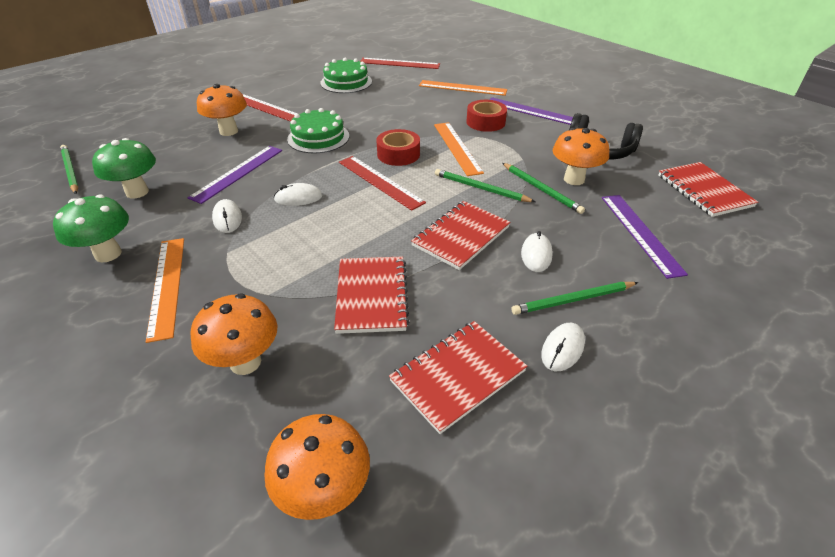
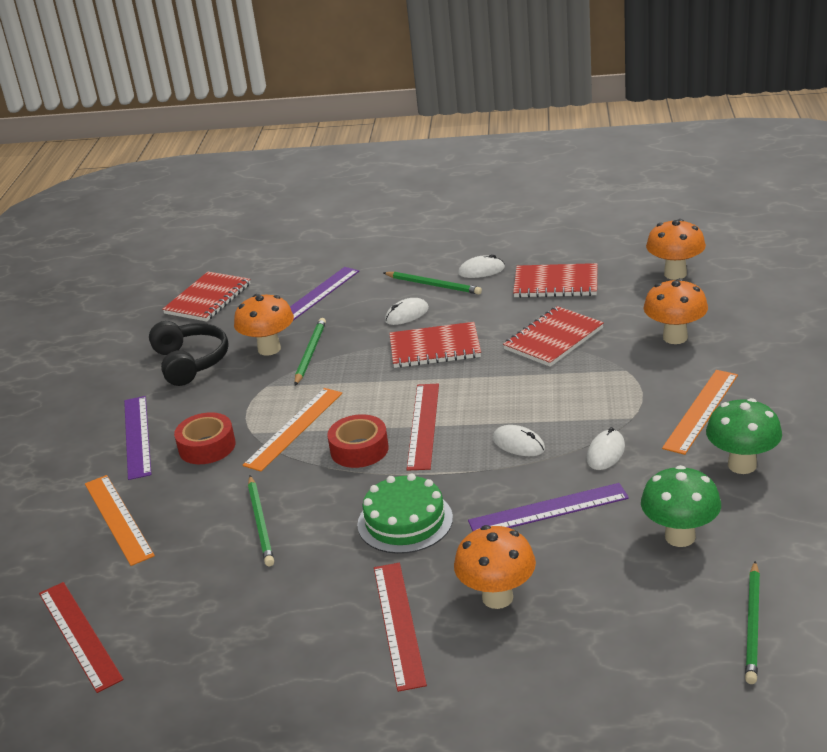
camera: 130 degrees left, 10 degrees down
(346, 82) = (221, 629): green cake -> none
(481, 188) = (352, 376): green pencil -> green pencil (260, 522)

